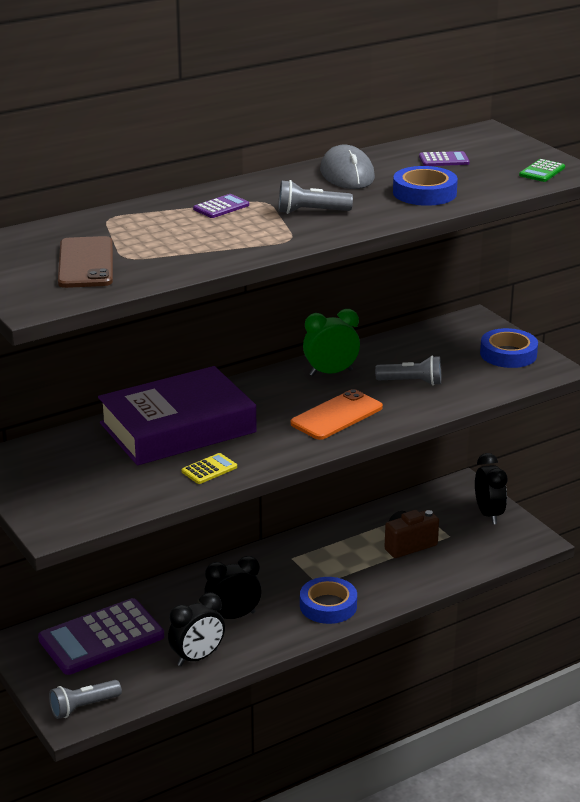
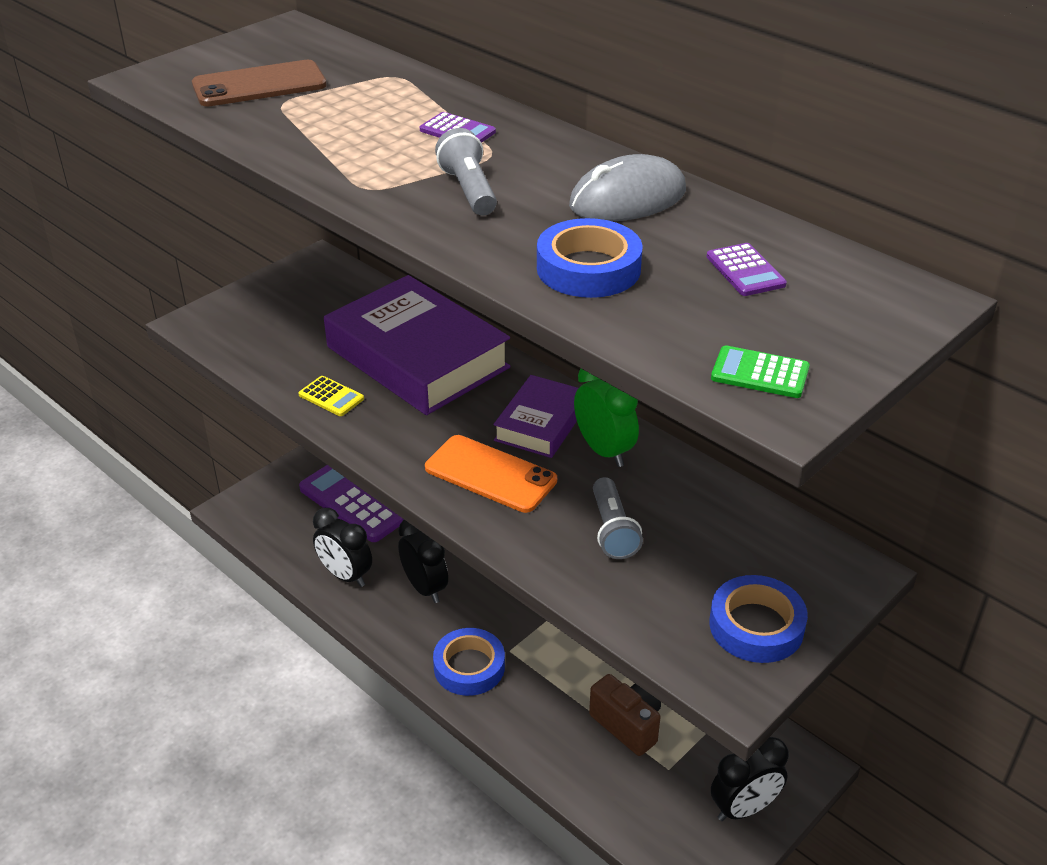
camera: 75 degrees right, 10 degrees up
(83, 707) = (252, 513): grey flashlight -> none
(289, 390) = (541, 423): none -> purple book

